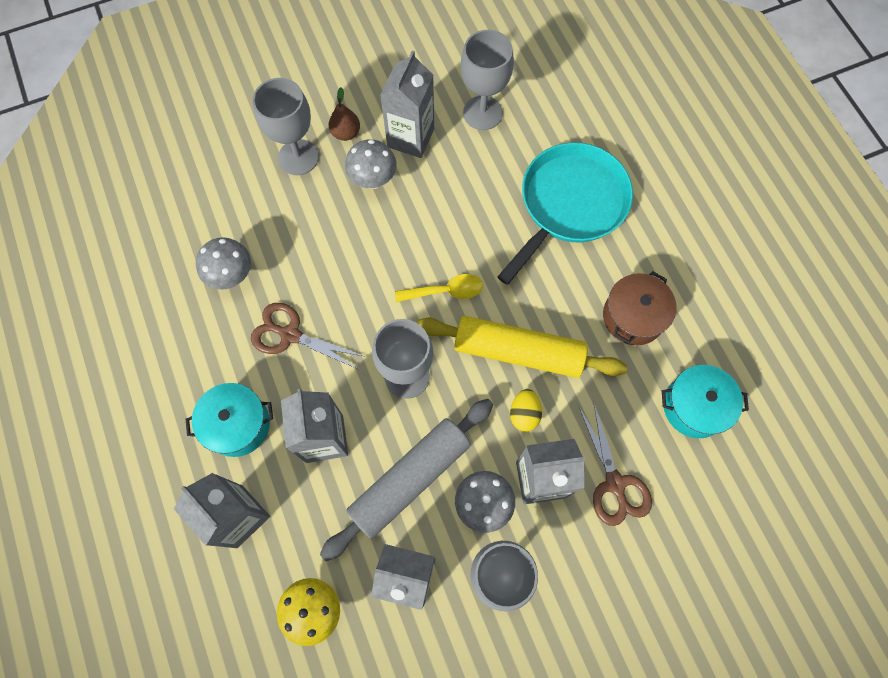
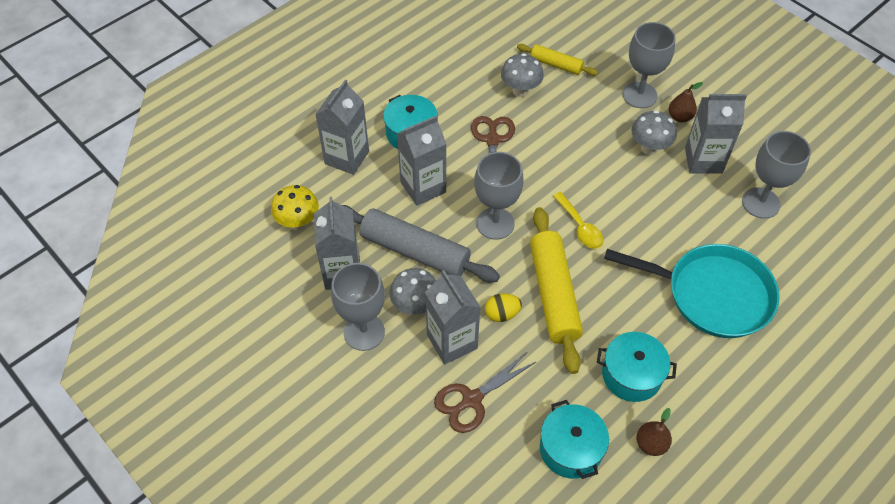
camera: 70 degrees right, 15 degrees down
(212, 222) = (556, 64): none -> yellow rolling pin
(633, 316) = (631, 375): brown pot -> turquoise pot
(709, 331) = (651, 444): none -> brown pear

